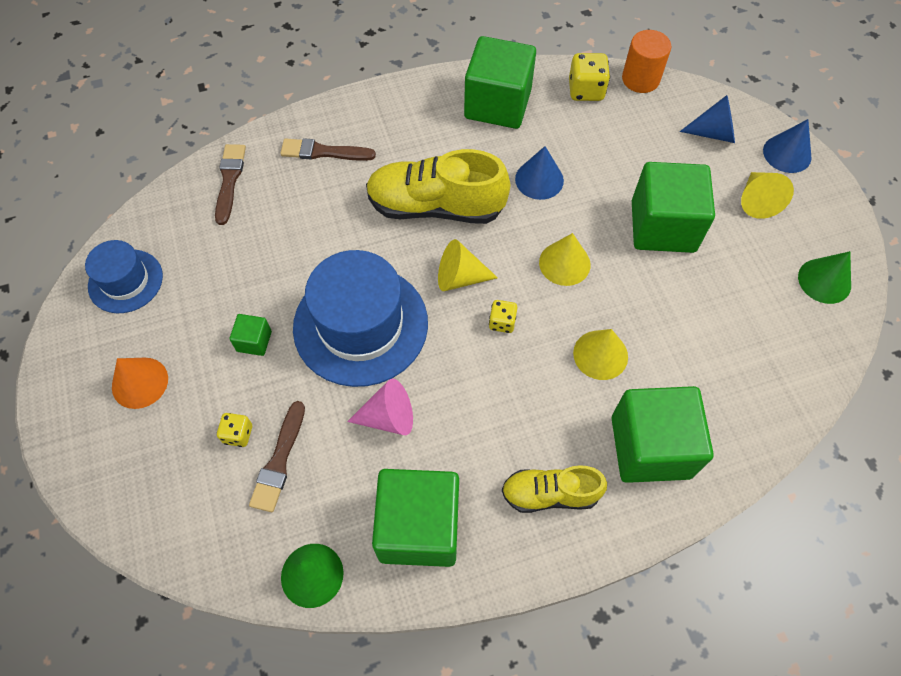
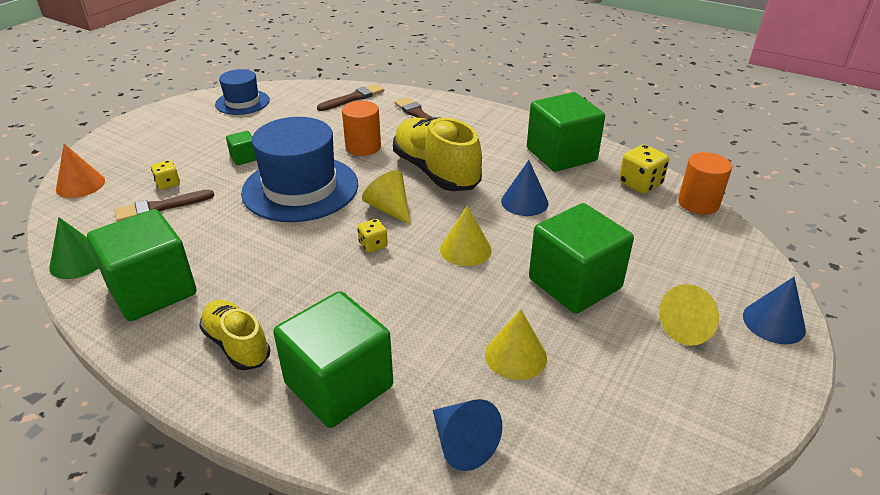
camera: 50 degrees right, 25 degrees down
(140, 382) = (176, 137): orange cone -> orange cone (80, 185)
(337, 232) = (363, 147): none -> orange cylinder
(388, 417) = (236, 233): pink cone -> none
(600, 354) = (401, 309): yellow cone -> yellow cone (515, 356)
(713, 133) = (716, 266): blue cone -> blue cone (462, 444)
(824, 281) = (671, 423): green cone -> none

